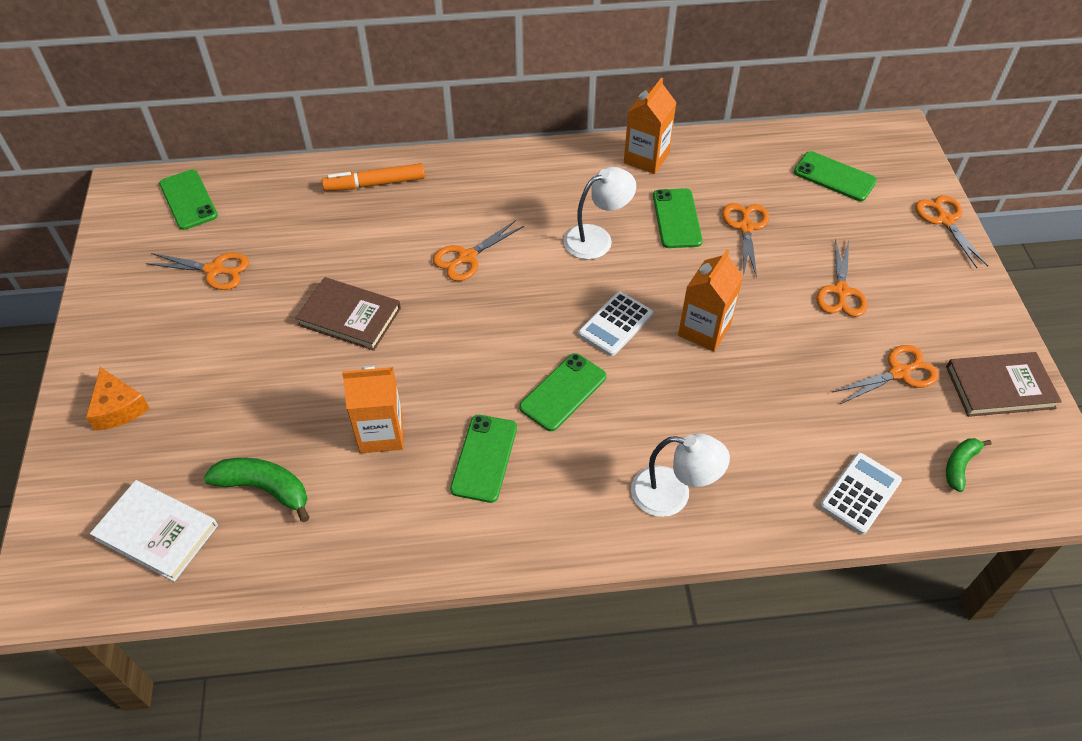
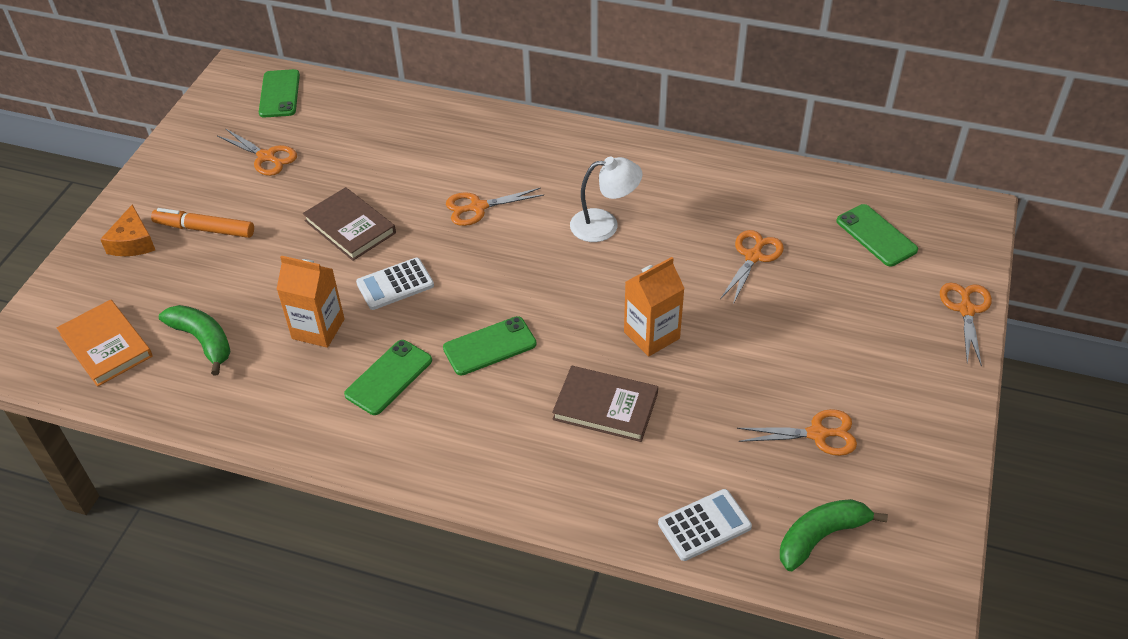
camera: 25 degrees right, 5 degrees down
(157, 532) = (106, 345): white book -> orange book
(375, 184) = (438, 122): orange marker -> orange marker (205, 229)
(615, 324) = (573, 304): white calculator -> white calculator (395, 284)
(646, 158) = (697, 167): orange carton -> none
(673, 494) = (530, 464): white lamp -> none
(677, 218) = (691, 229): green phone -> none
(840, 291) = (809, 343): orange scissors -> none
(959, 465) = (820, 536): green banana -> green banana, size x1.59
(999, 387) = (913, 481): brown book -> brown book (605, 406)

